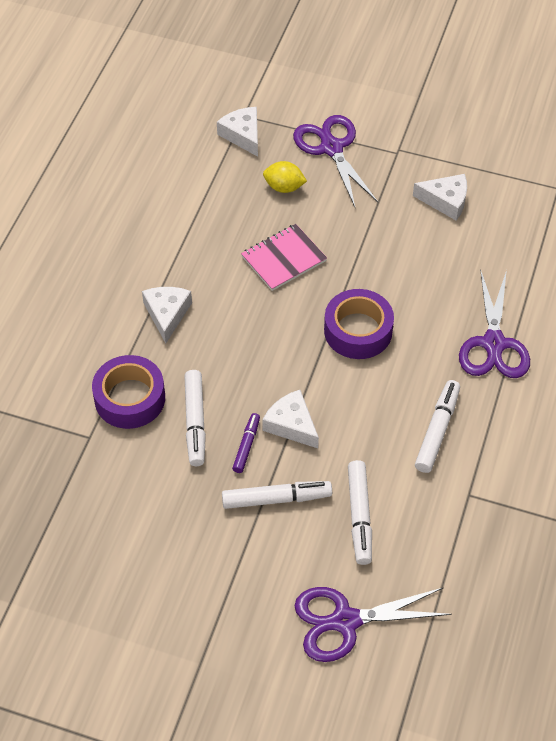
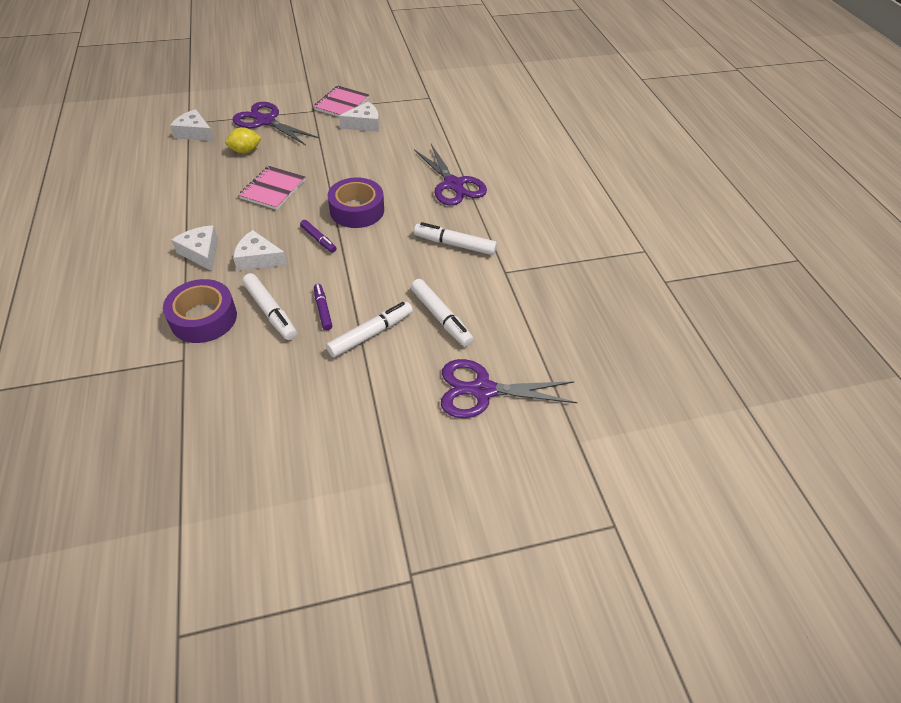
camera: 35 degrees left, 5 degrees down
(291, 424) = (348, 282): white cheese -> white cheese (258, 259)
(293, 353) = (318, 239): none -> purple marker
(345, 621) = (482, 390): purple scissors -> purple scissors turned 45 degrees clockwise
(437, 430) = (454, 244): white marker -> white marker turned 60 degrees counterclockwise
(438, 155) = (342, 104): none -> pink notebook

